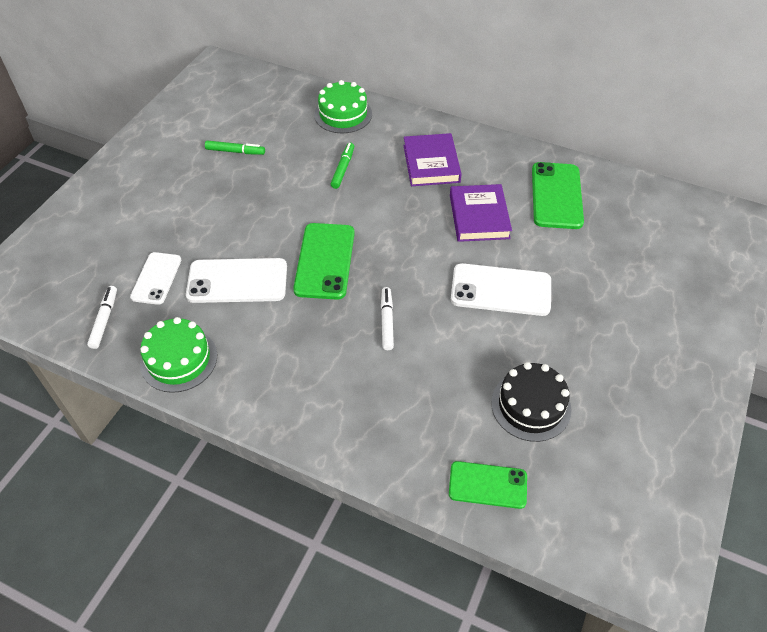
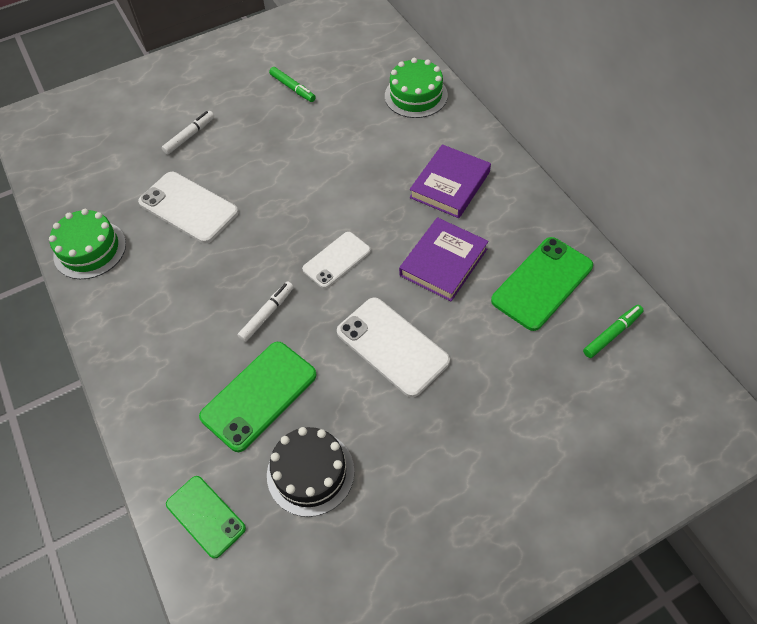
camera: 40 degrees right, 5 degrees up
(104, 320) = (72, 186): white marker -> white marker (189, 136)
(156, 278) = (135, 171): white phone -> white phone (336, 260)
(325, 261) = (270, 228): green phone -> green phone (259, 395)
(343, 169) = (366, 149): green marker -> green marker (612, 334)

